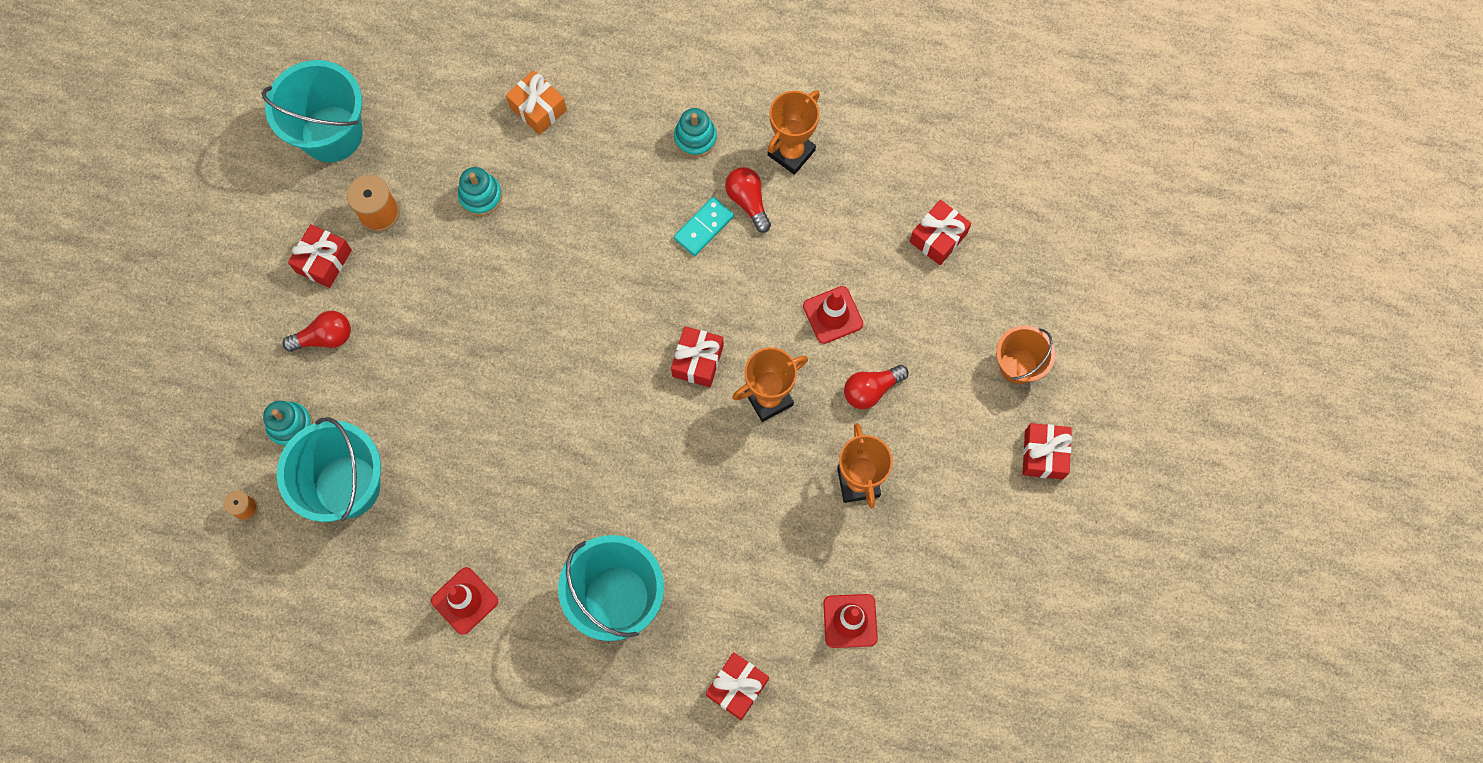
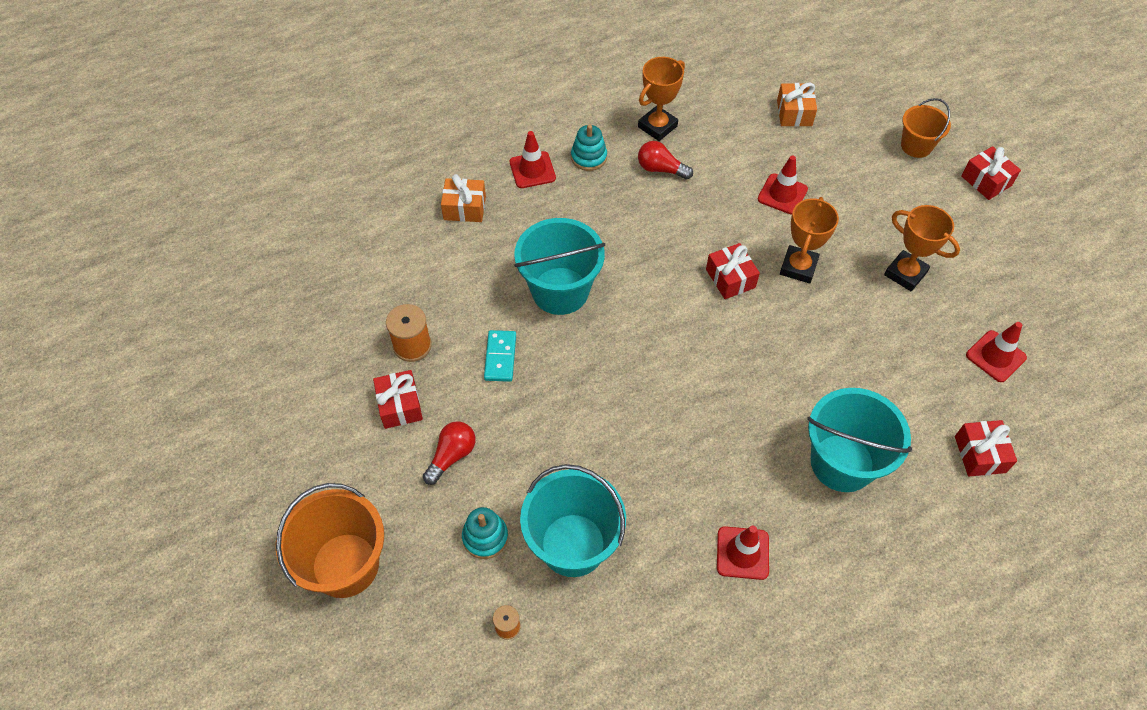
camera: 40 degrees left, 15 degrees down
(176, 363) = (345, 565): none -> orange bucket
(331, 134) = (325, 320): turquoise bucket -> turquoise bucket (560, 291)
(480, 196) = (478, 285): turquoise stacking toy -> none
(632, 113) = (532, 170): none -> red traffic cone
(703, 227) = (649, 201): turquoise domino -> turquoise domino (500, 357)
(791, 152) = (657, 126): orange trophy -> orange trophy turned 45 degrees clockwise
(871, 390) = (852, 218): red light bulb -> none
(938, 237) = (794, 113): red gift -> orange gift

